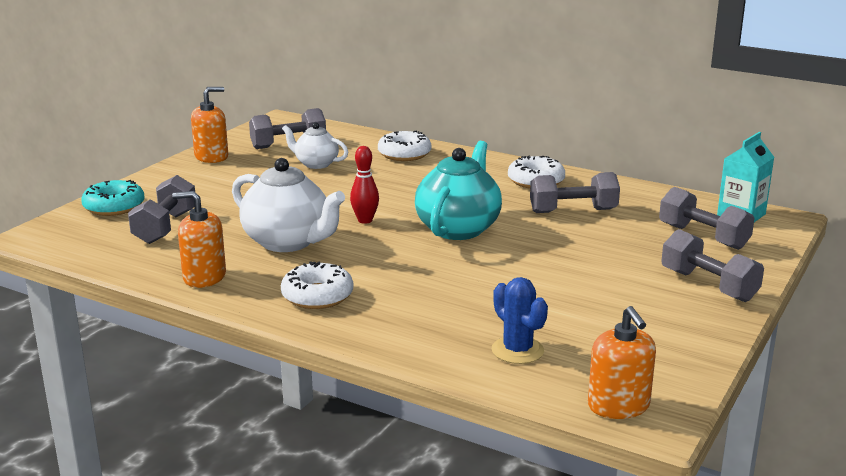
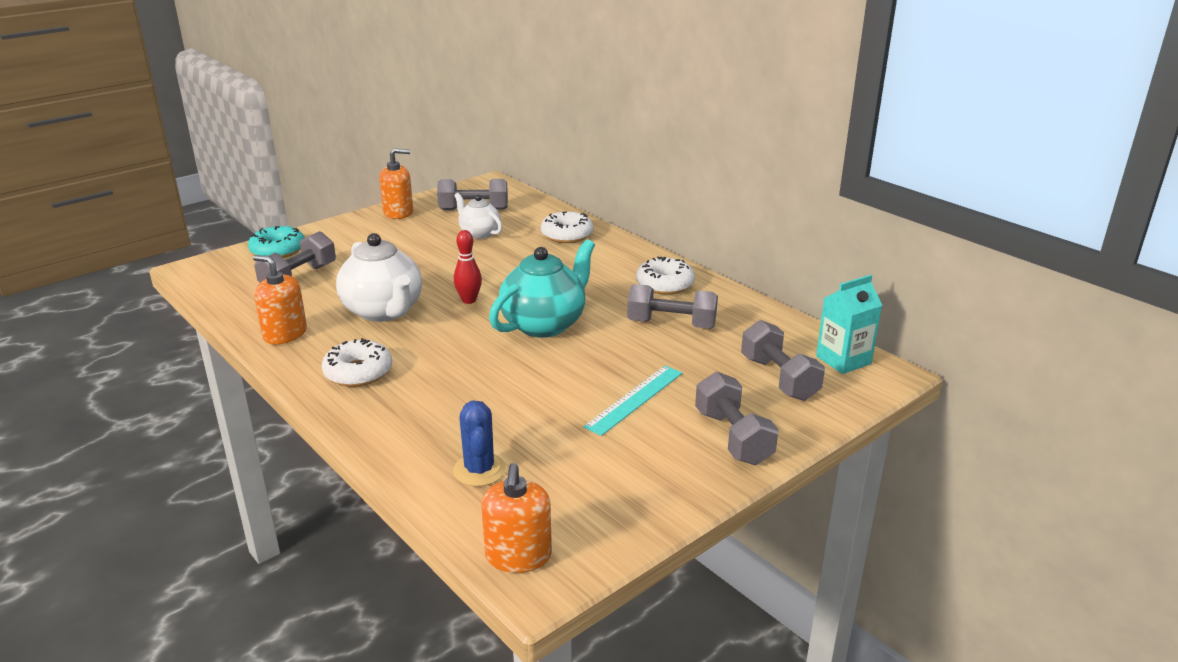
camera: 20 degrees right, 5 degrees up
(599, 272) = (635, 399): none -> turquoise ruler

